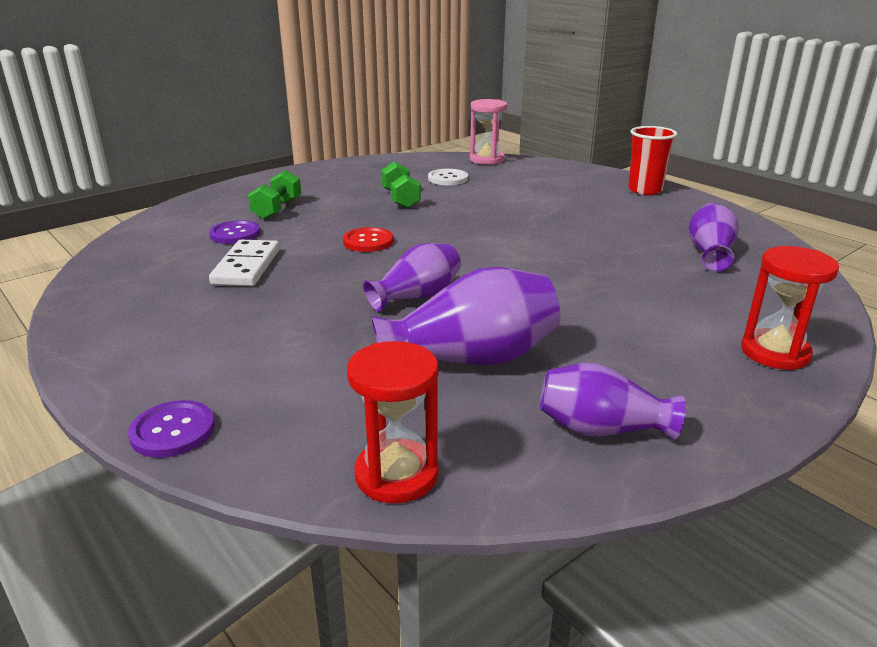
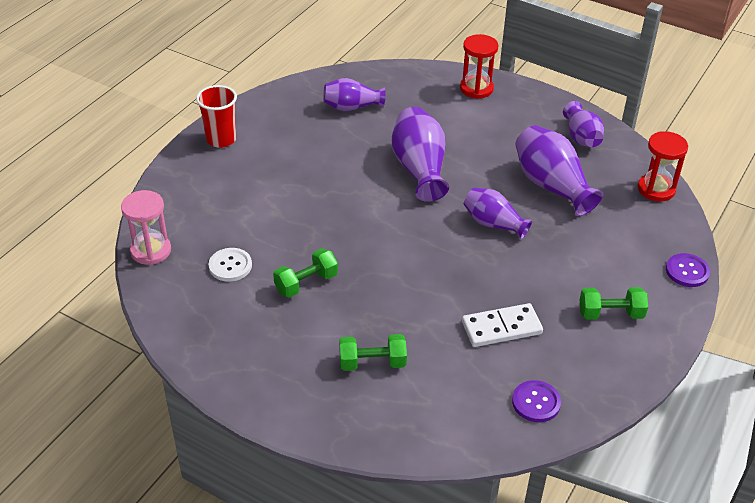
camera: 110 degrees left, 15 degrees up
(182, 335) = (610, 314): none -> green dumbbell
(235, 234) = (445, 366): purple button -> purple button (536, 402)
(368, 241) = (417, 274): red button -> none
(557, 272) = (419, 169): none -> purple vase

